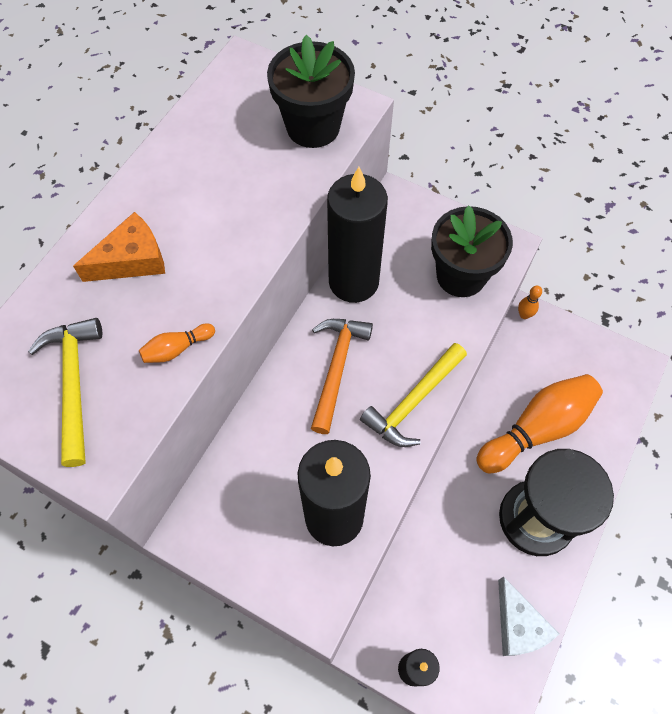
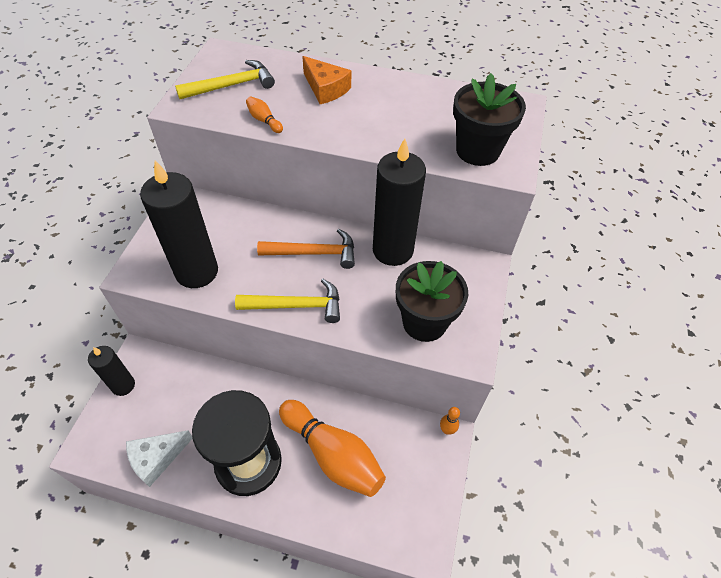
camera: 75 degrees right, 10 degrees down
(413, 401) = (296, 305): yellow hammer -> yellow hammer turned 150 degrees clockwise

